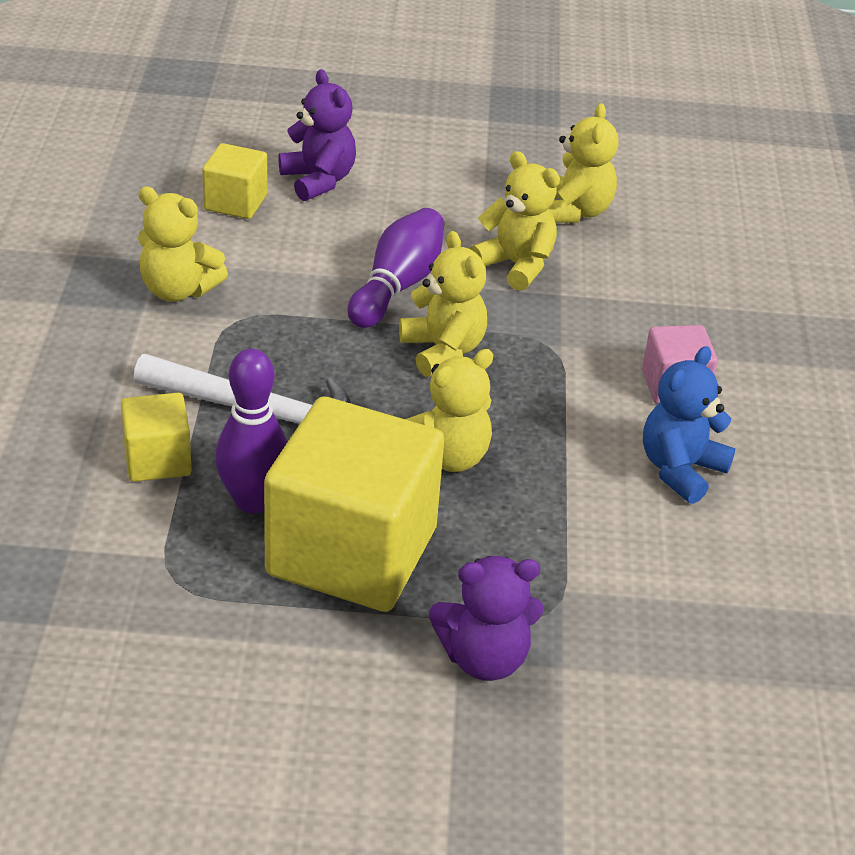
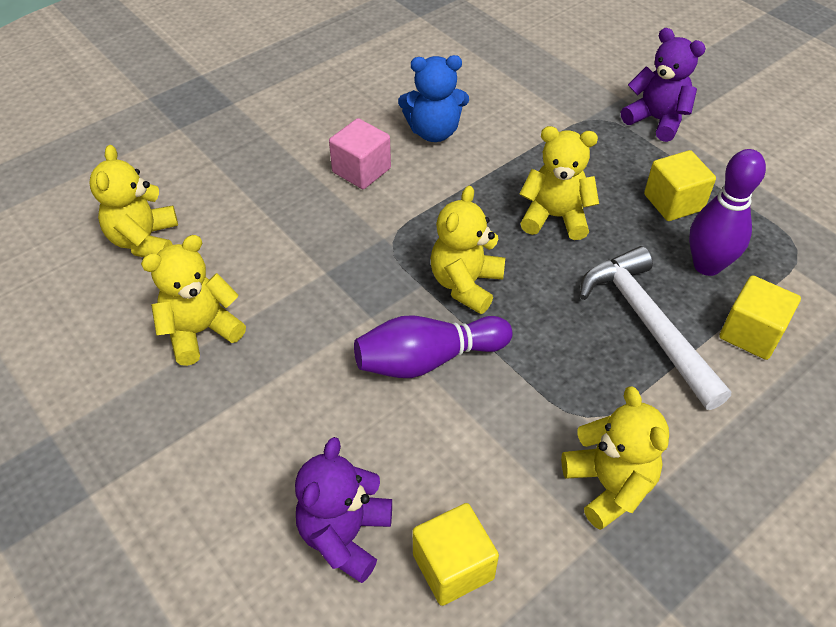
camera: 130 degrees left, 10 degrees up
(352, 552) = (673, 202): yellow cube -> yellow cube, size x0.48
(516, 265) = (318, 315): yellow teddy bear -> yellow teddy bear (145, 241)

